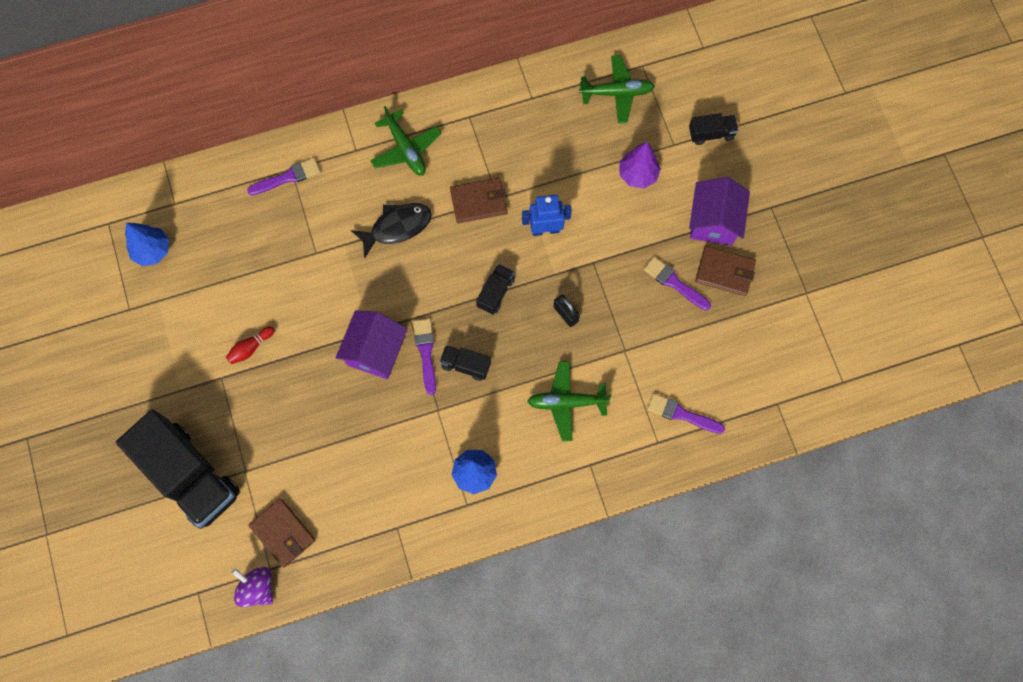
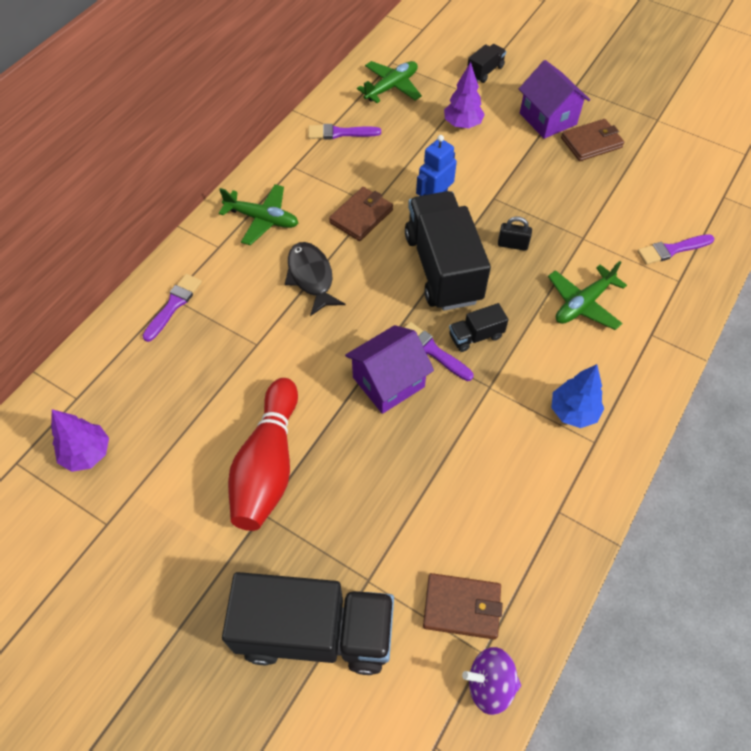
camera: 40 degrees left, 15 degrees down
(152, 251) = (87, 454): blue tree -> purple tree
(250, 348) = (268, 465): red bowling pin -> red bowling pin, size x2.46
(375, 351) = (388, 382): purple house -> purple house turned 75 degrees clockwise
(397, 227) = (311, 277): black fish -> black fish turned 45 degrees counterclockwise
(495, 293) = (442, 268): black truck -> black truck, size x2.29
(674, 283) = (566, 172): purple brush -> purple brush (340, 133)

